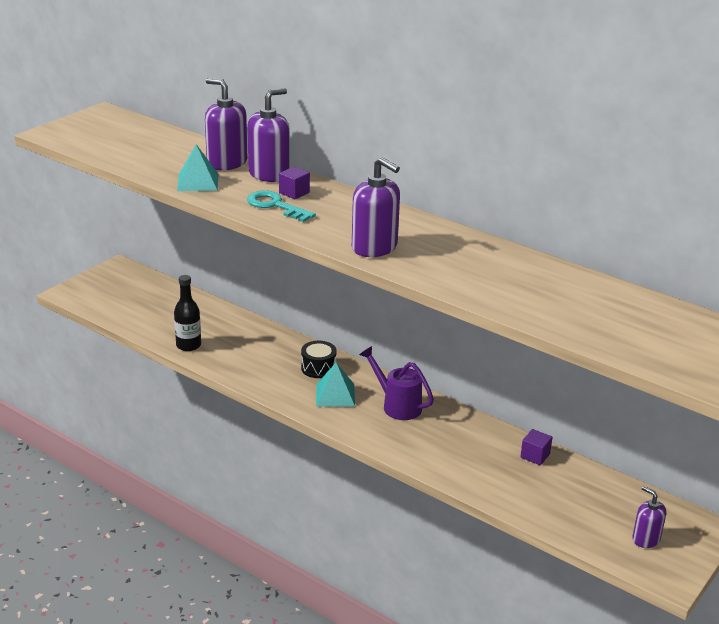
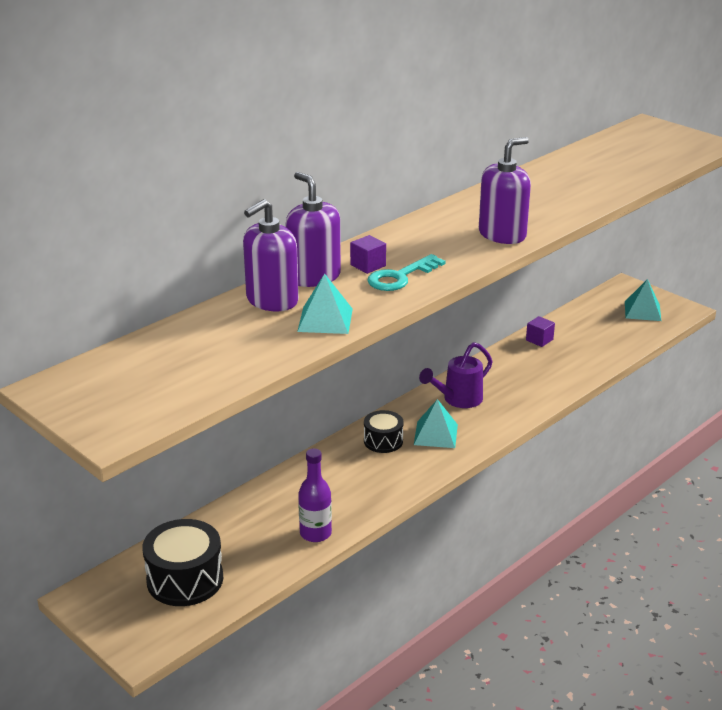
camera: 80 degrees left, 0 degrees up
(135, 299) = (185, 579): none -> black drum
(188, 345) = (315, 533): black bottle -> purple bottle
(646, 539) = (642, 311): purple soap dispenser -> turquoise pyramid

